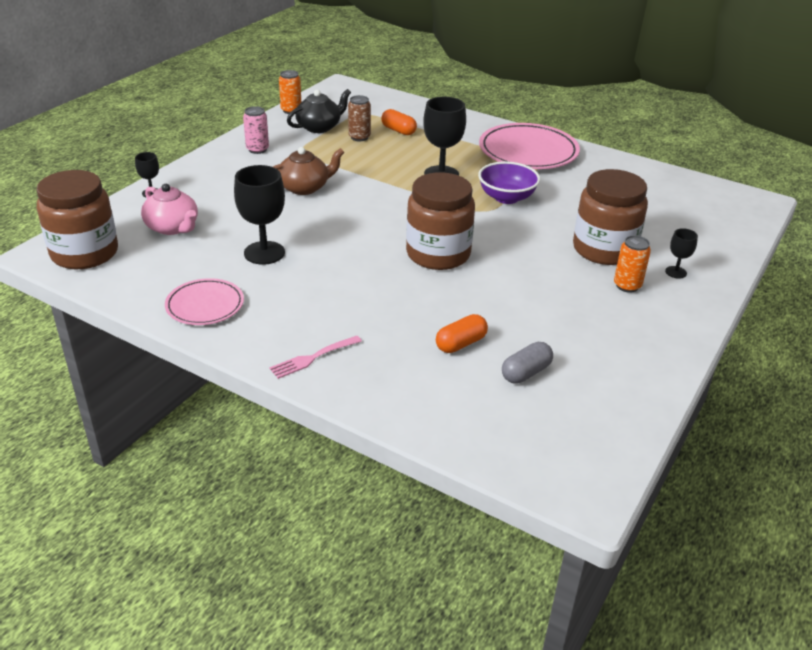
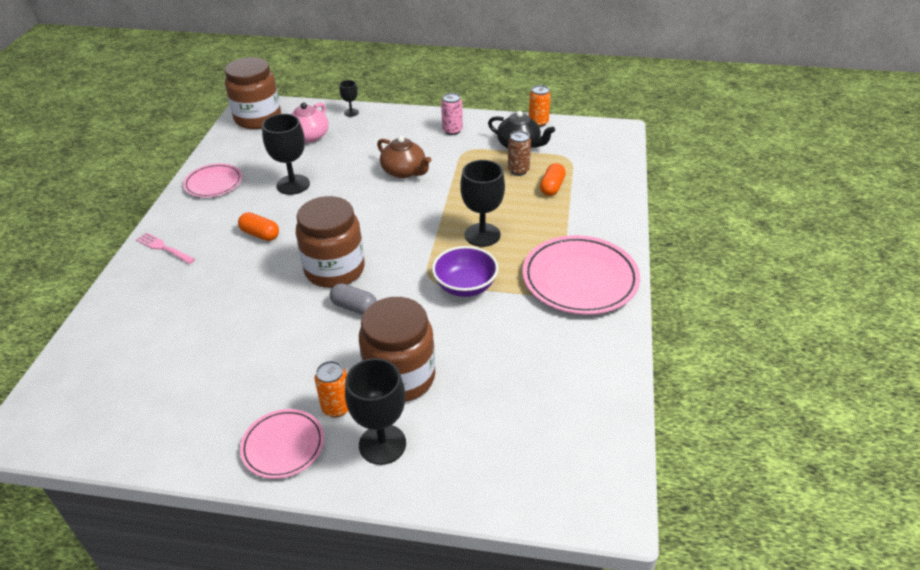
camera: 70 degrees right, 5 degrees up
(461, 344) = (202, 316): orange capsule -> orange capsule (260, 234)
(526, 373) = (170, 364): grey capsule -> grey capsule (354, 307)
(662, 320) = (283, 446): none -> pink plate
(676, 272) = (382, 444): black goblet -> black goblet, size x1.95

